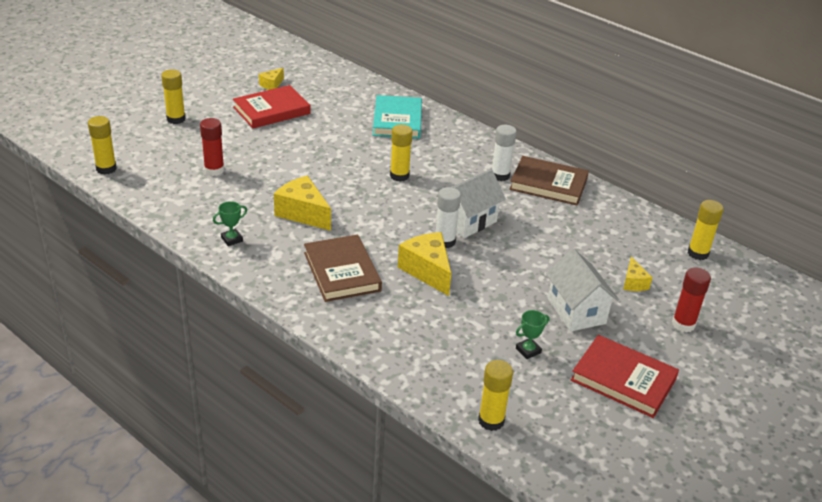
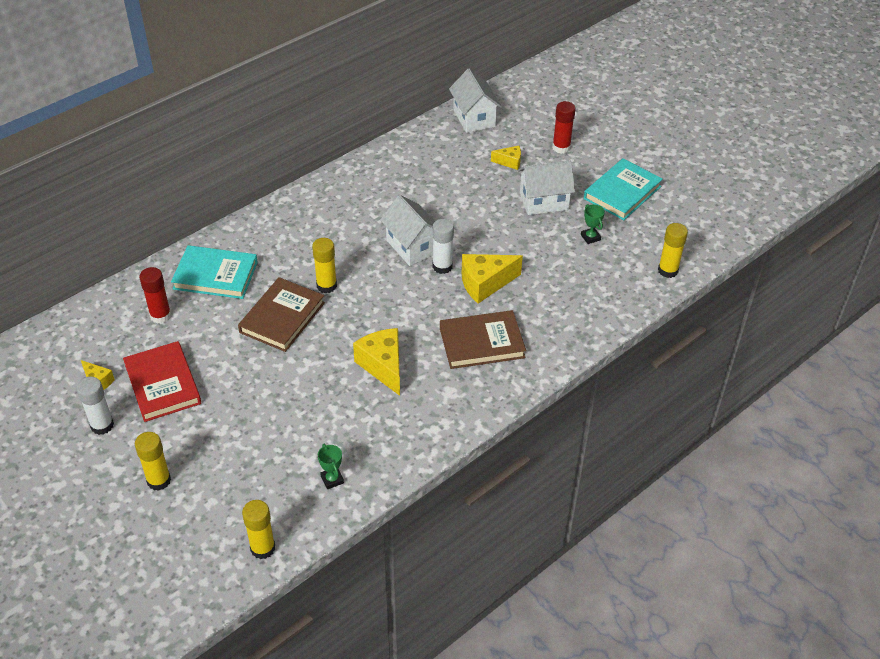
camera: 80 degrees left, 10 degrees up
(214, 170) = (286, 440): red glue stick -> red glue stick (160, 315)
(232, 239) = (421, 425): green trophy -> green trophy (332, 479)
(303, 213) = (383, 366): yellow cheese -> yellow cheese turned 105 degrees clockwise
(500, 175) = (339, 213): white glue stick -> white glue stick (102, 425)
(548, 184) = (360, 183): brown book -> brown book (282, 317)
(623, 379) = (622, 192): red book -> turquoise book
(698, 253) = (474, 118): yellow glue stick -> white house

